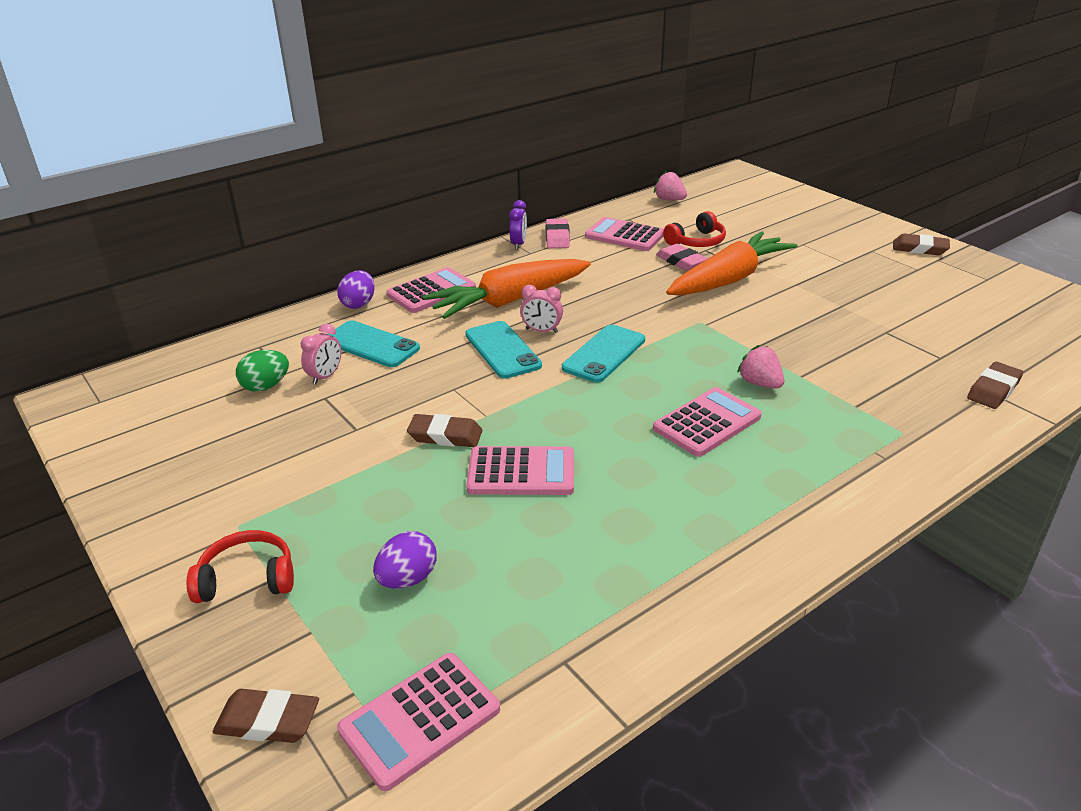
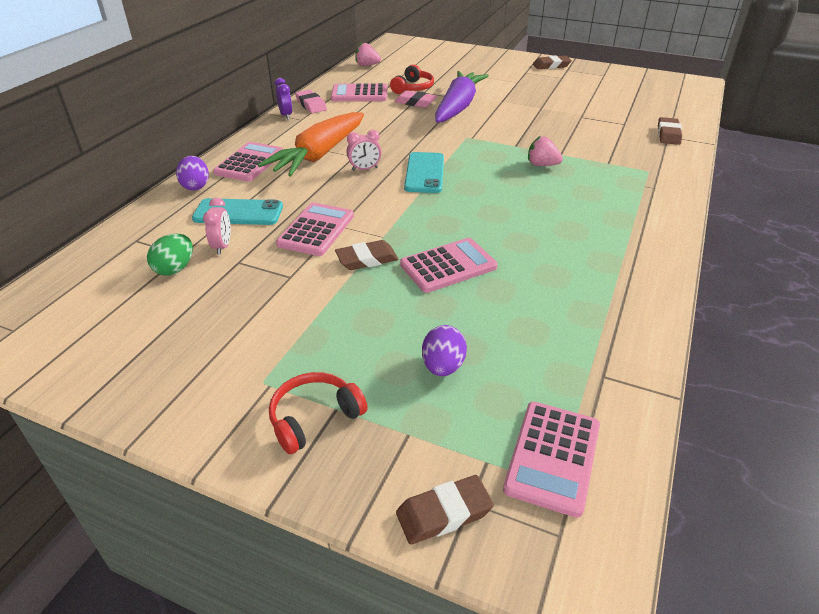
camera: 30 degrees left, 5 degrees up
(502, 350) = (349, 189): turquoise phone -> none
(707, 423) = (535, 197): pink calculator -> pink calculator (316, 230)
(729, 279) = (458, 107): orange carrot -> purple carrot

